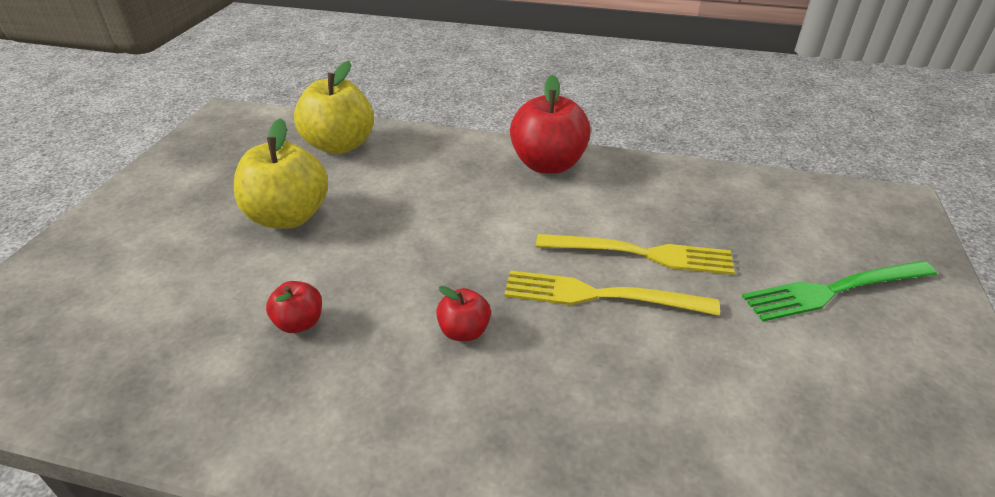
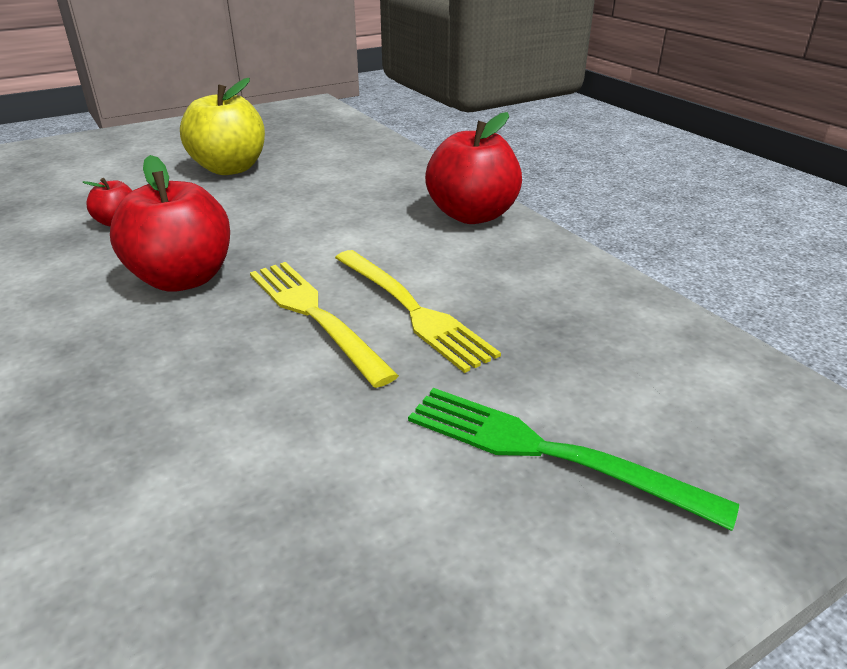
camera: 45 degrees right, 5 degrees down
(340, 145) = (343, 144): yellow apple -> none
(464, 331) = (183, 279): red apple -> red apple, size x2.00

